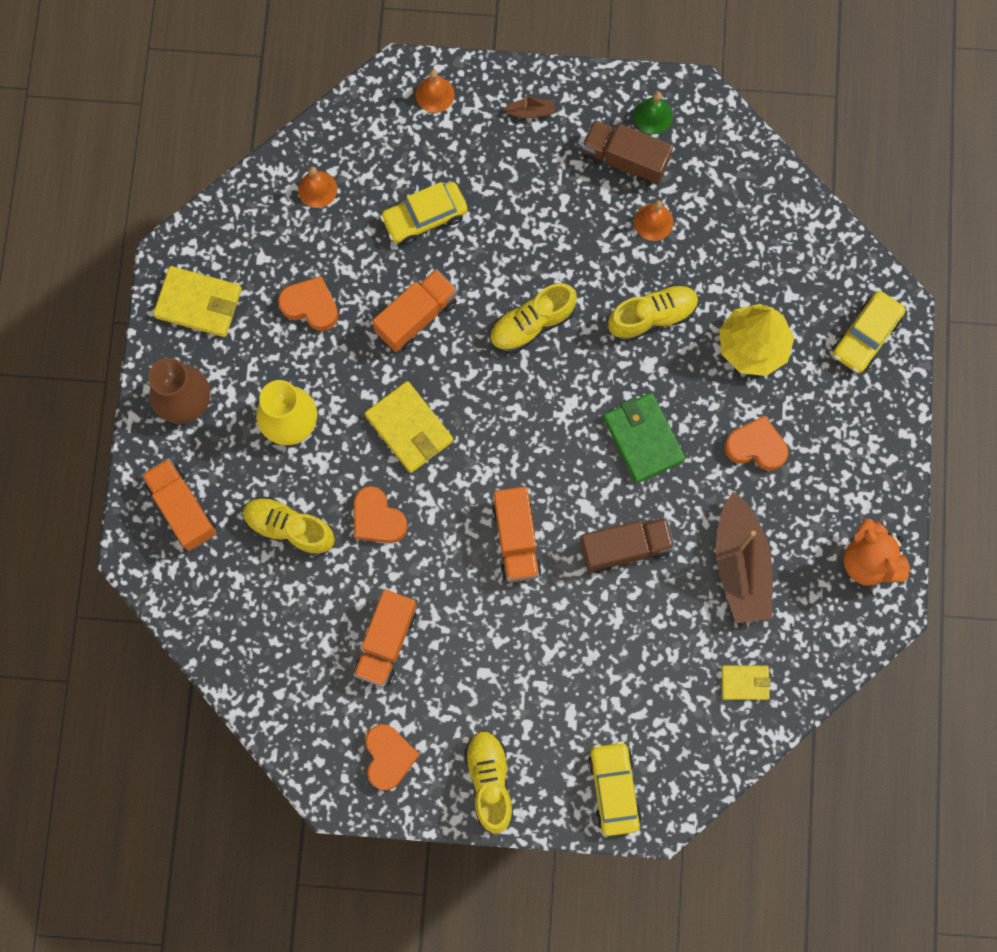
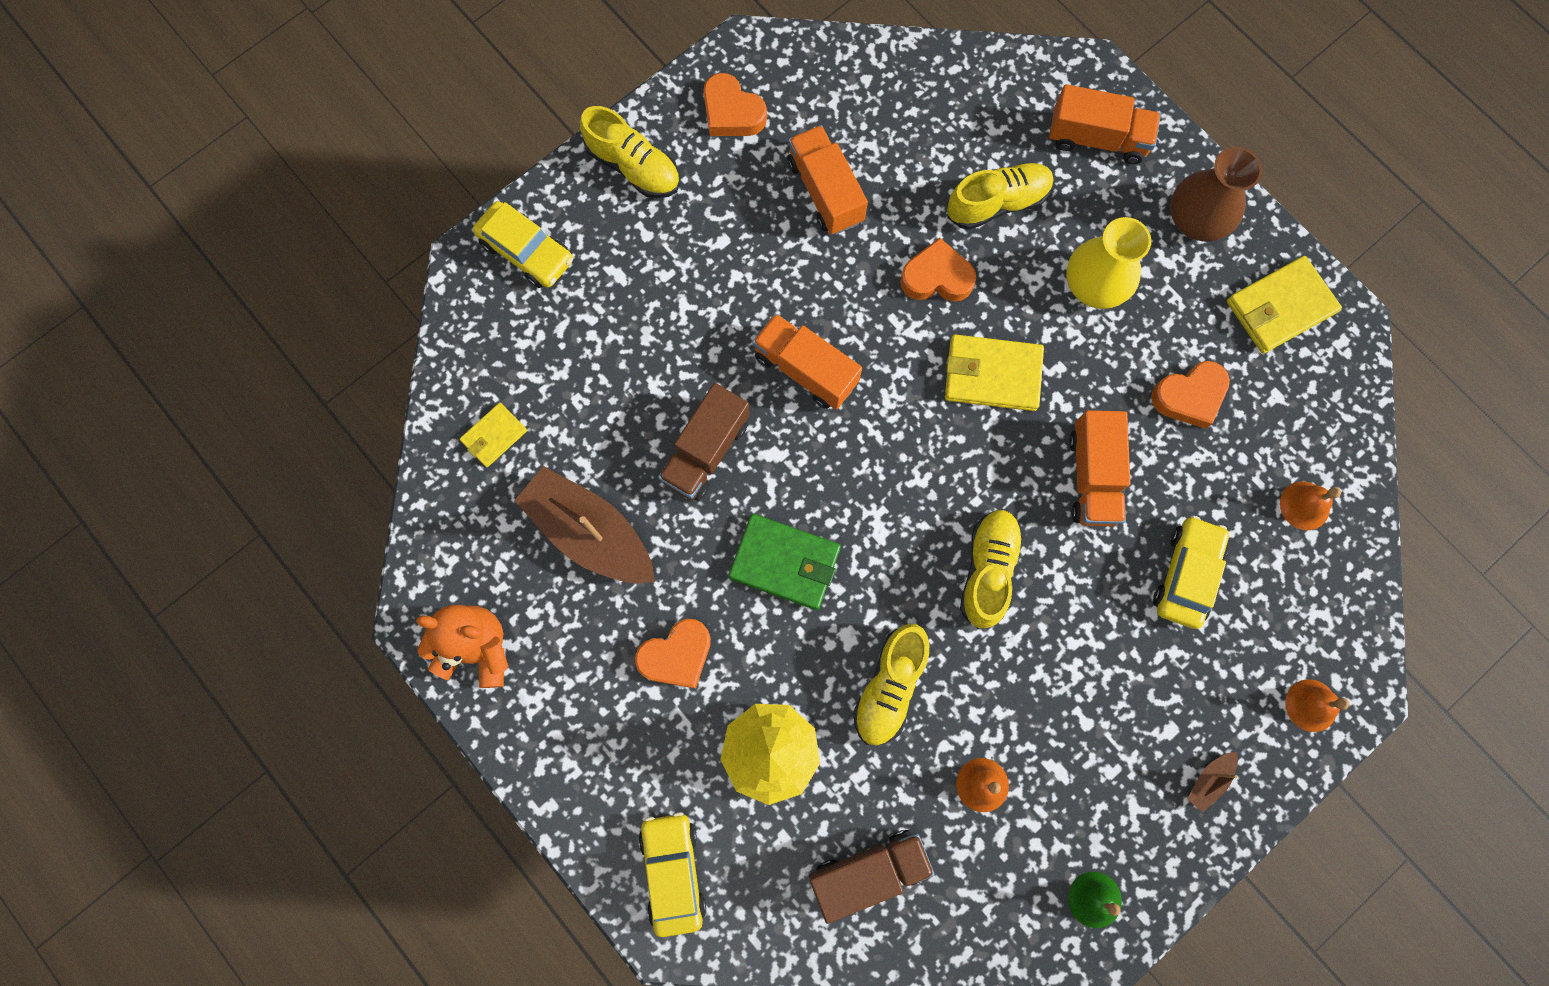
camera: 135 degrees right, 0 degrees up
(624, 160) = (1073, 822): brown truck -> brown truck (868, 872)

